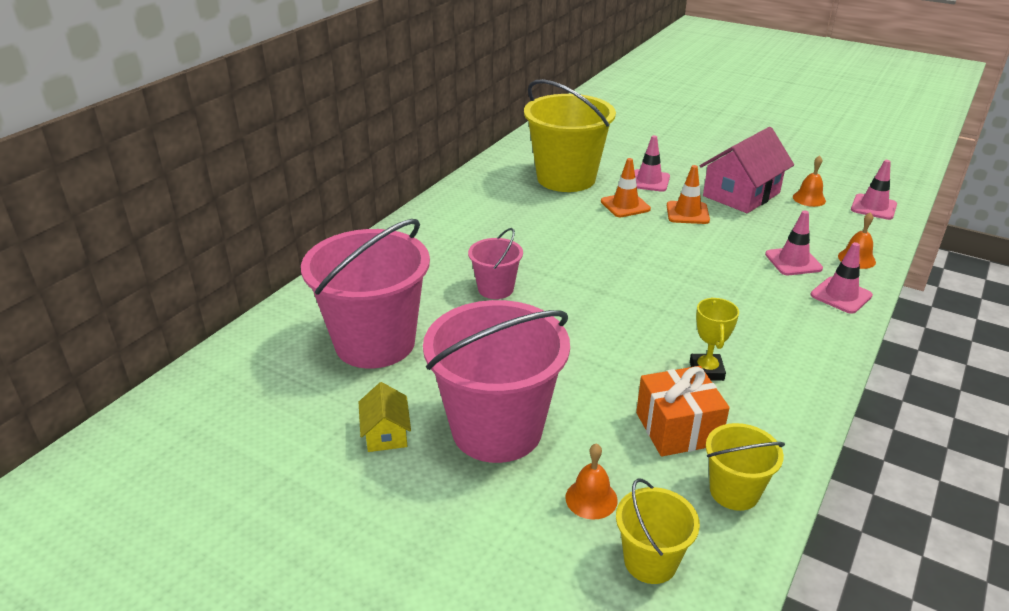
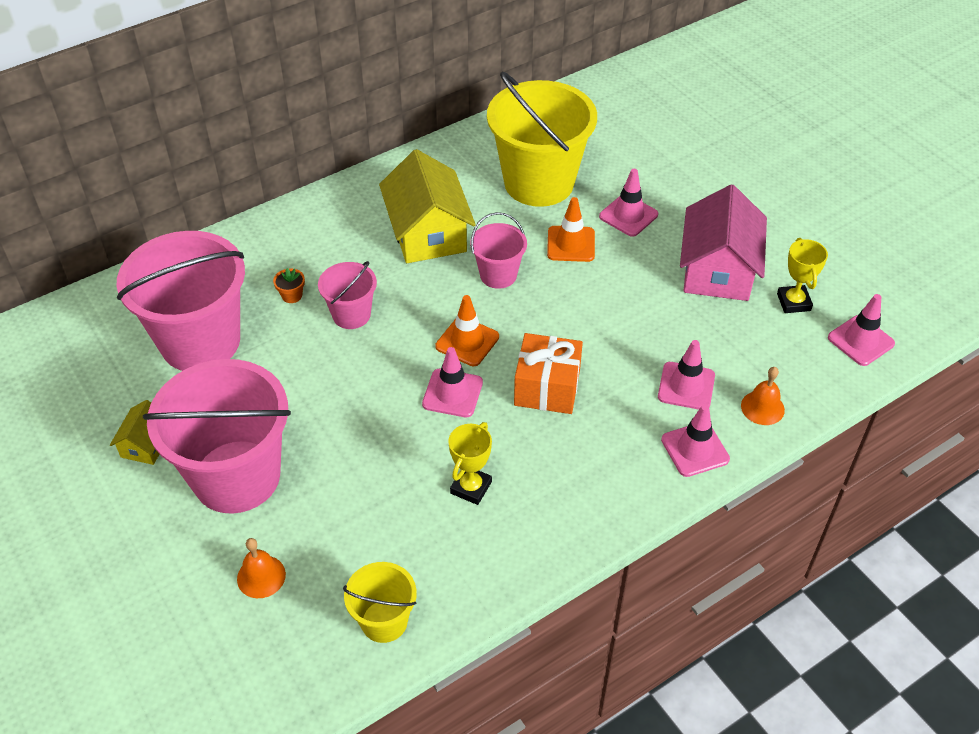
camera: 25 degrees right, 15 degrees up
(432, 290) = (292, 295): none -> orange flower pot
(510, 225) = (428, 233): none -> yellow house
(590, 235) = (498, 275): none -> pink bucket
(628, 315) = (452, 393): none -> pink traffic cone
(650, 561) = (262, 653): yellow bucket -> none
(677, 428) = (390, 539): orange gift -> orange gift (547, 387)
(687, 213) = (630, 278): orange traffic cone -> orange traffic cone (467, 341)
(741, 194) = (718, 270): pink house -> pink house turned 60 degrees counterclockwise
(809, 198) = (793, 302): orange bell -> yellow trophy

